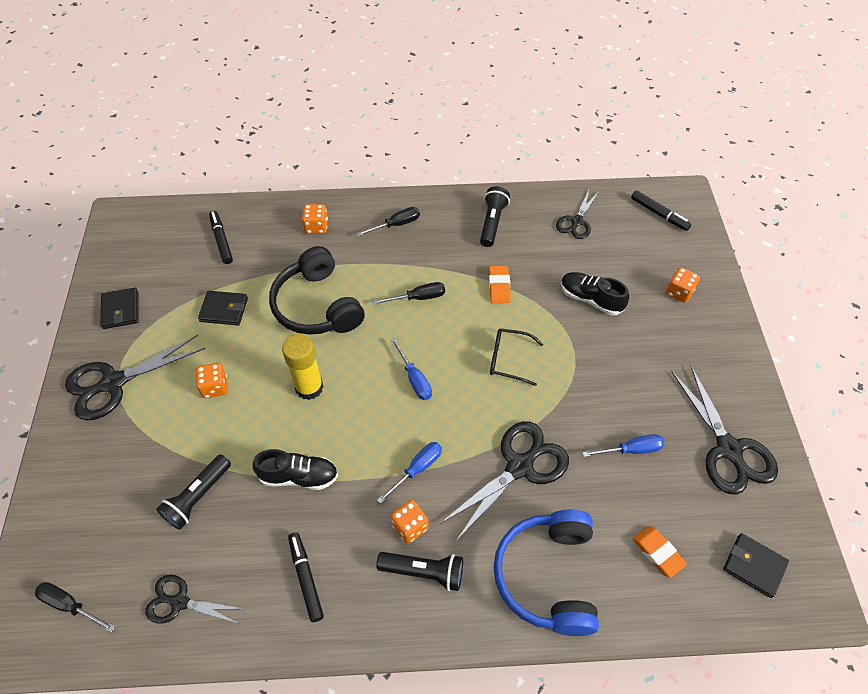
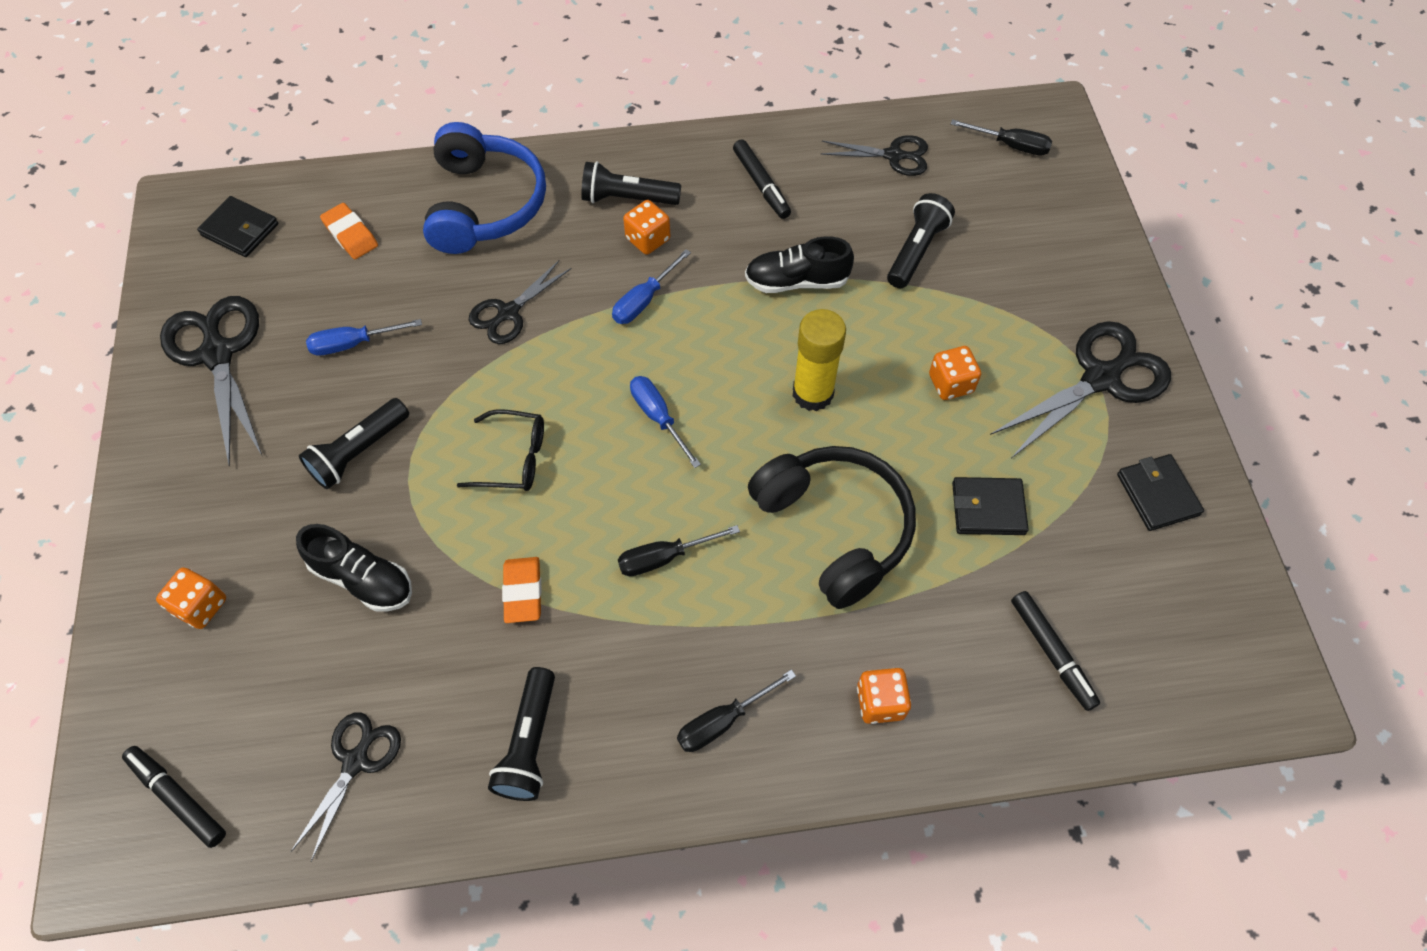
camera: 175 degrees right, 5 degrees up
(519, 467) = (508, 312): black scissors -> black scissors, size x0.60
(609, 371) = (359, 452): none -> black flashlight

